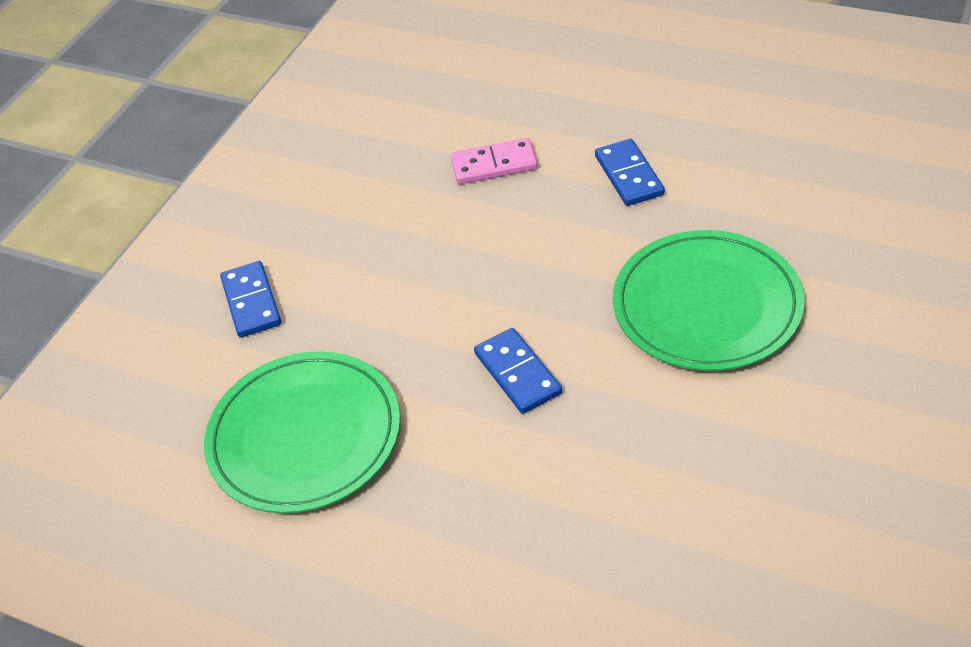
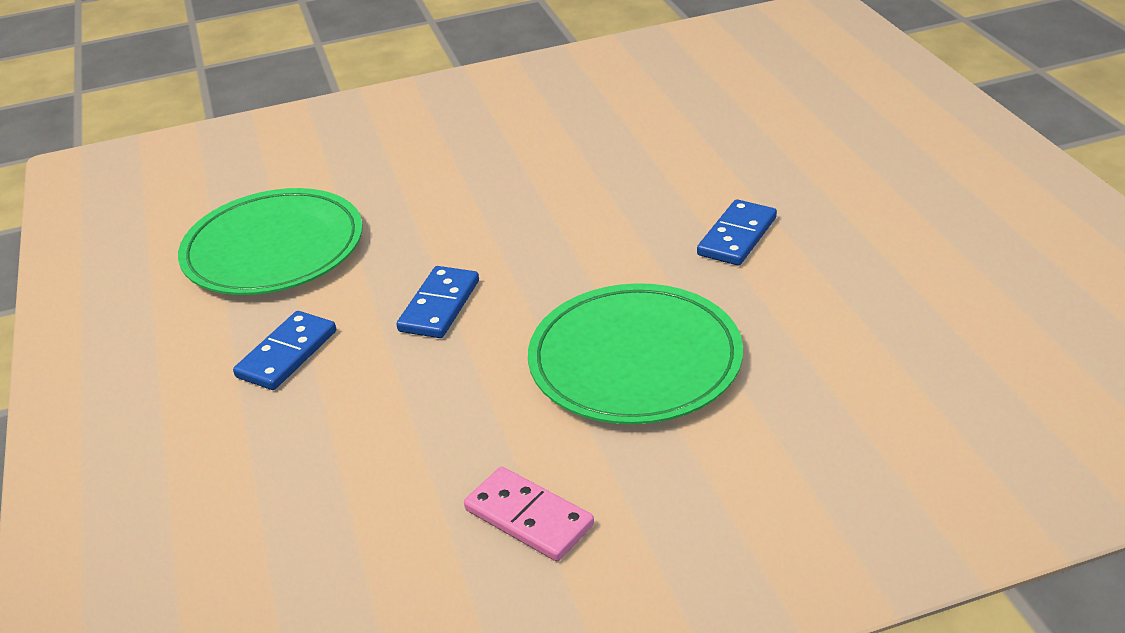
camera: 45 degrees right, 10 degrees down
(251, 302) = (376, 155): blue domino -> blue domino (287, 354)
(494, 165) = (654, 169): pink domino -> pink domino (528, 518)

